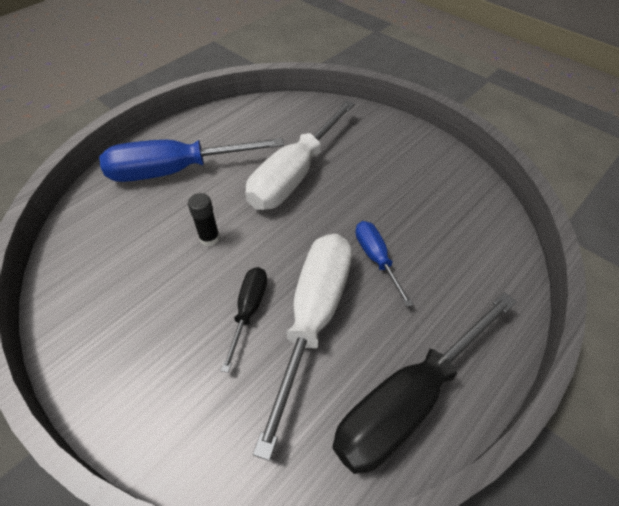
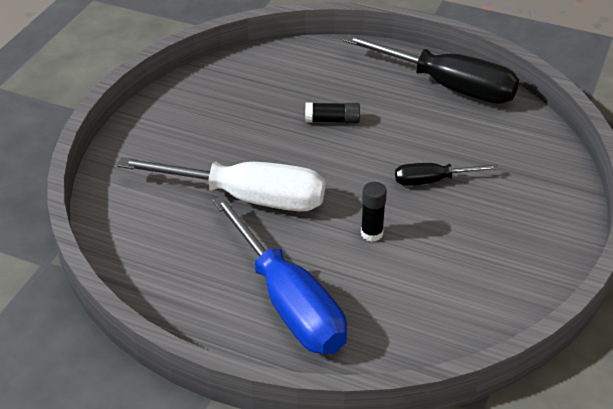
camera: 110 degrees left, 10 degrees down
(313, 319) = (415, 143): white screwdriver -> none
(376, 259) = (332, 120): blue screwdriver -> black glue stick

